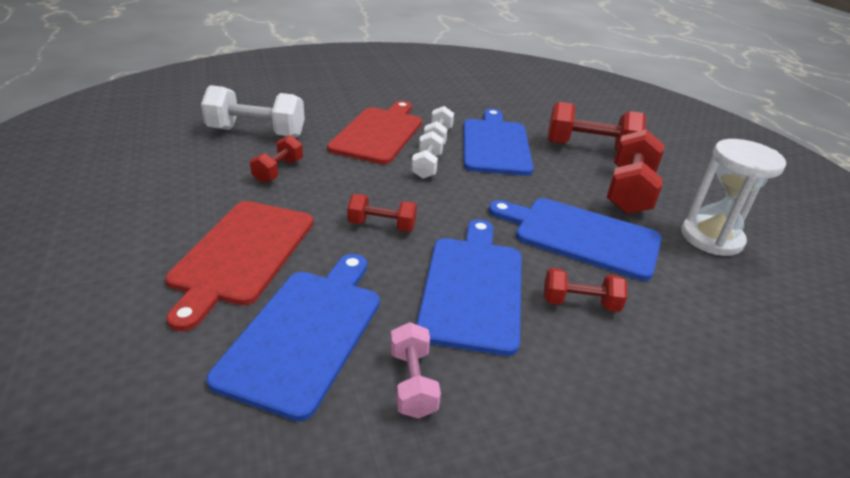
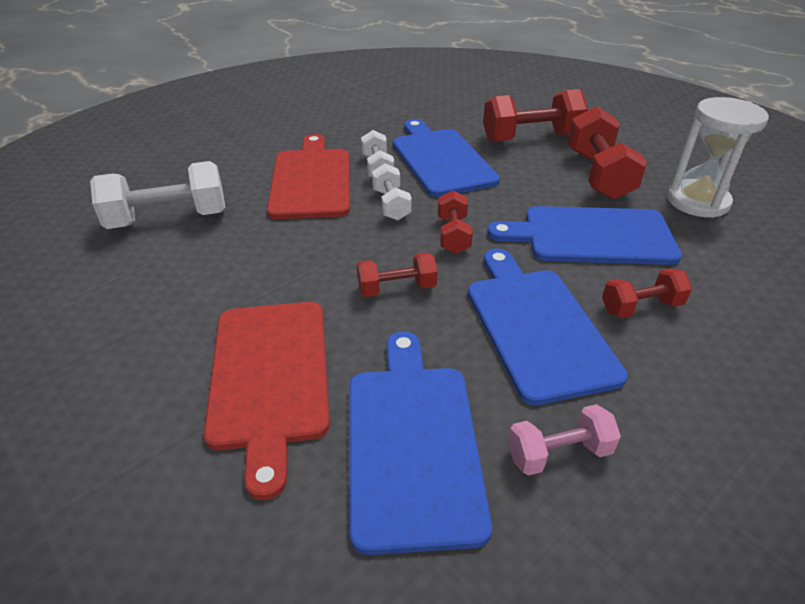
camera: 20 degrees left, 5 degrees up
(278, 171) = (232, 259): red dumbbell -> red dumbbell (453, 235)
(412, 383) = (558, 453): pink dumbbell -> pink dumbbell turned 75 degrees counterclockwise

